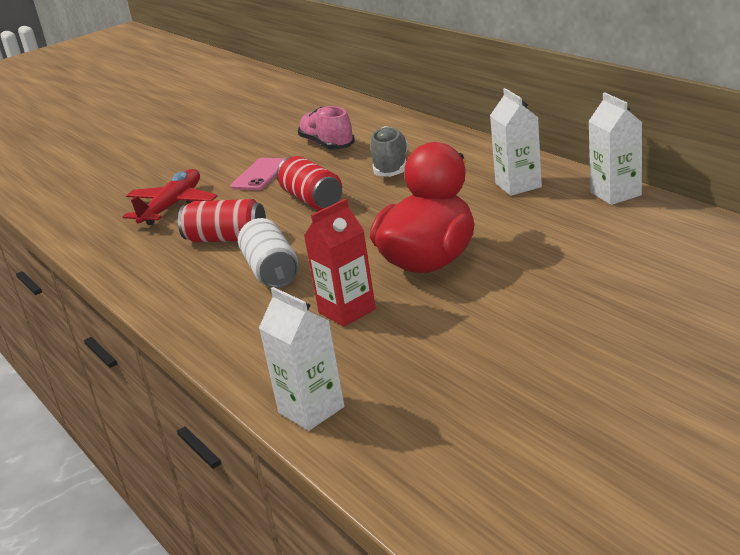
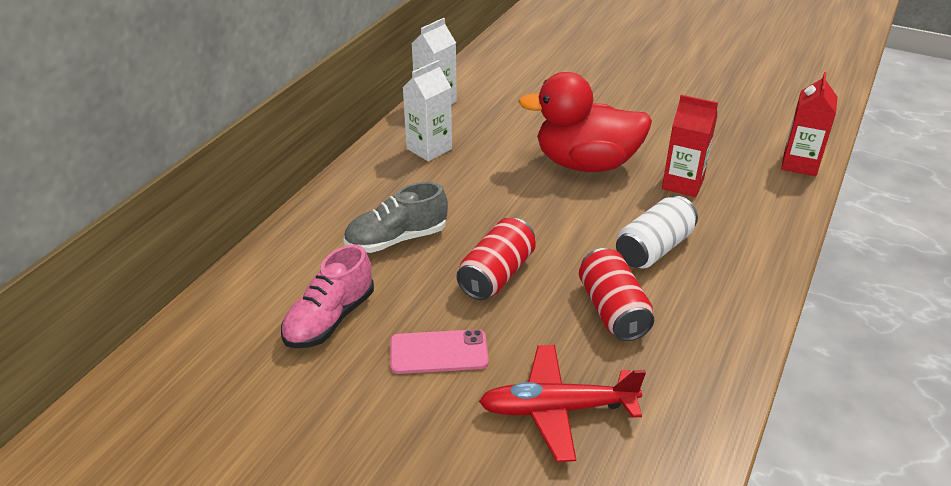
camera: 120 degrees left, 10 degrees up
(311, 410) = (799, 164): white carton -> red carton

